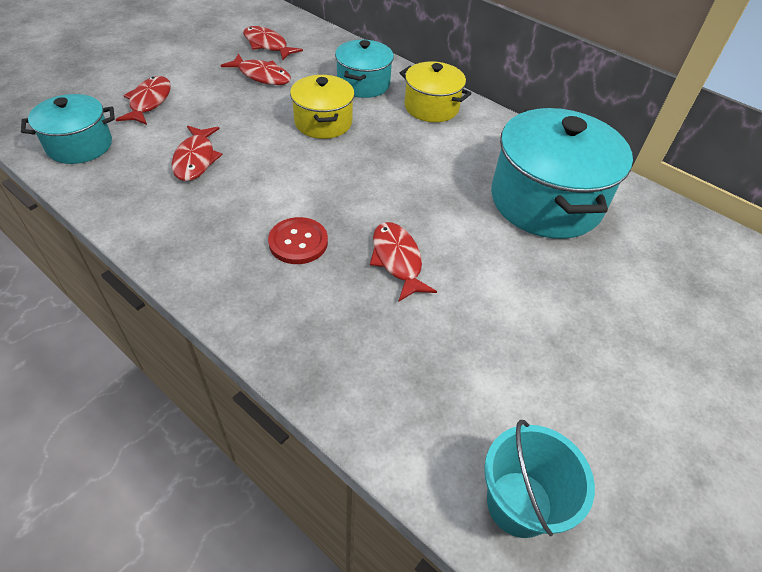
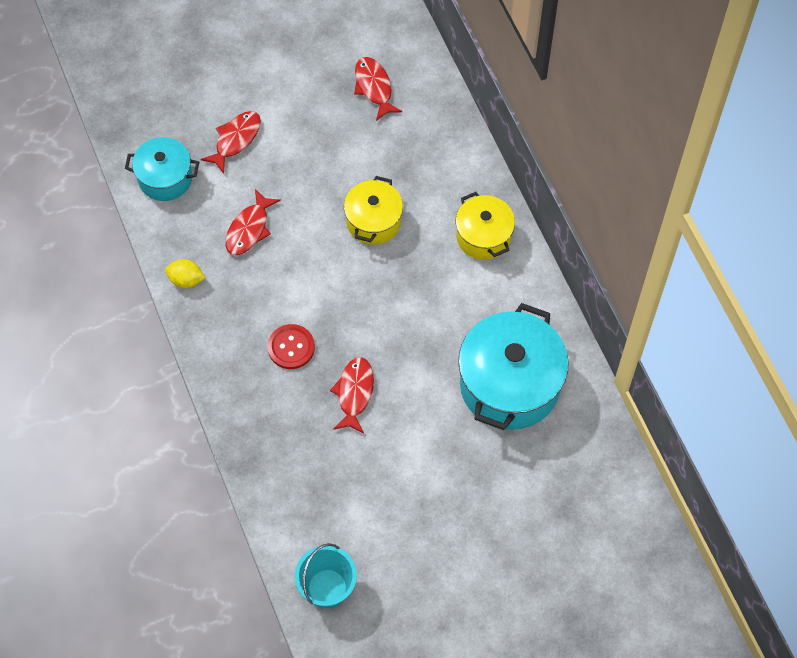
camera: 30 degrees right, 15 degrees up
(138, 220) = (186, 280): none -> yellow lemon
(262, 76) = (348, 135): red fish -> none
(363, 84) = (438, 180): turquoise pot -> none

